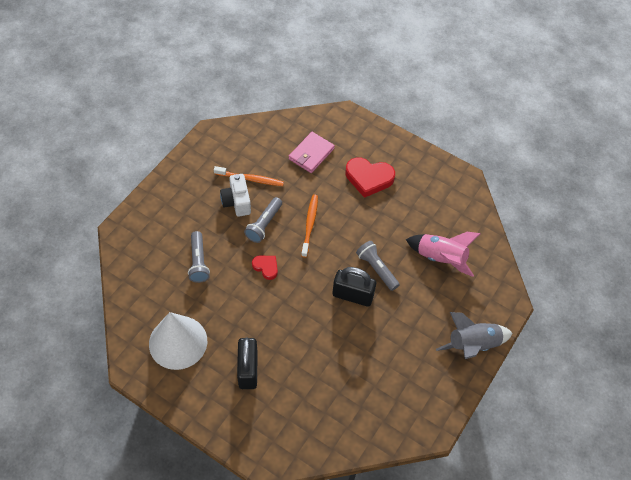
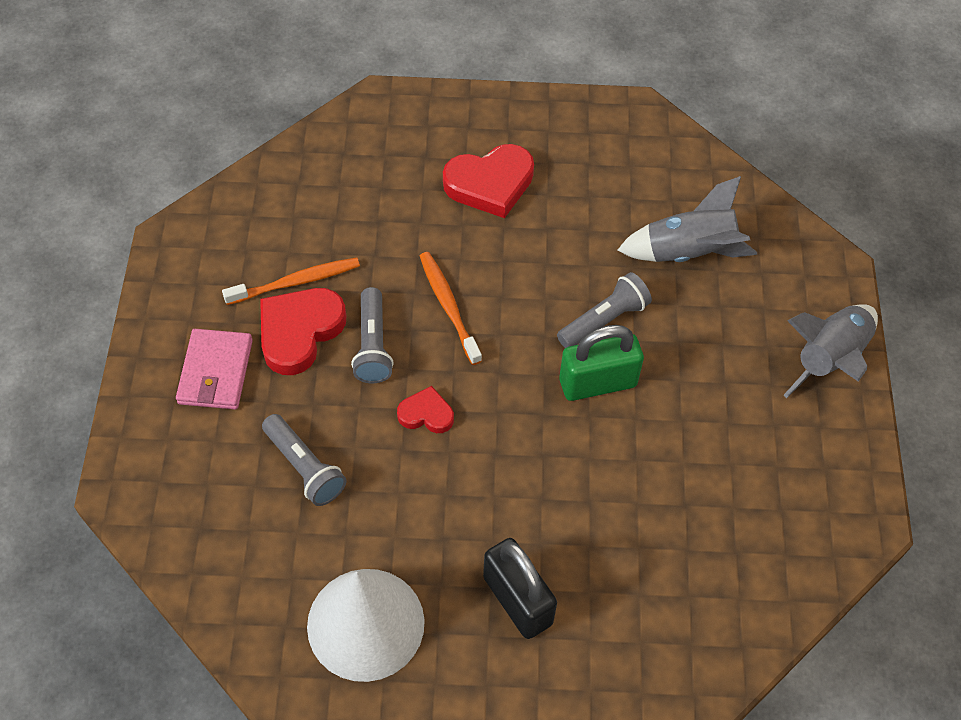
camera: 30 degrees left, 0 degrees up
(237, 202) = (299, 332): white camera -> red heart
(311, 154) = (369, 191): pink wallet -> pink wallet (215, 372)
(352, 295) = (597, 383): black padlock -> green padlock
(376, 269) = (604, 320): grey flashlight -> grey flashlight turned 120 degrees clockwise
(440, 258) = (688, 252): pink rocket -> grey rocket

